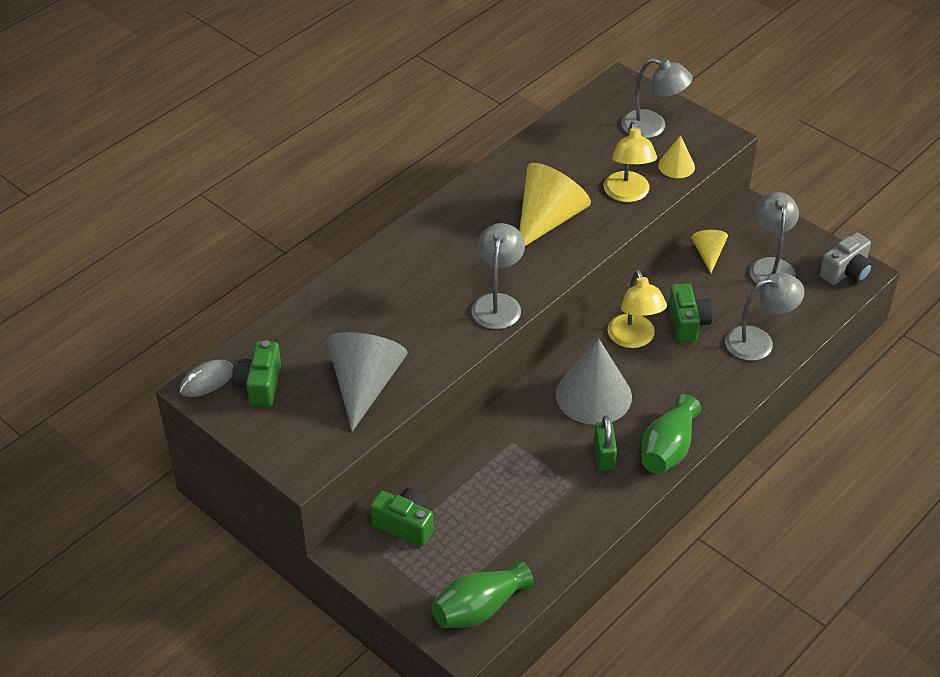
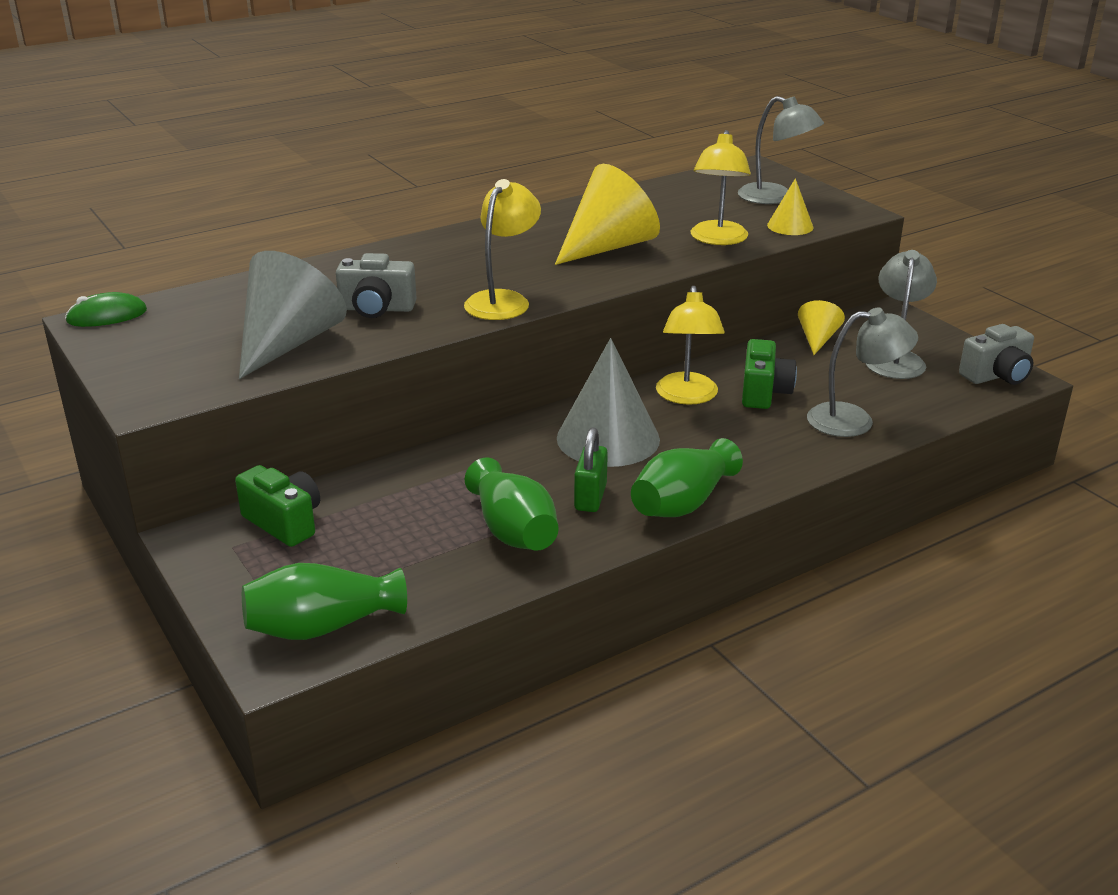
camera: 15 degrees right, 15 degrees down
(207, 380) = (107, 316): grey mouse -> green mouse
(260, 385) = (164, 327): green camera -> none
(408, 332) = (377, 309): none -> grey camera
(498, 303) = (503, 300): grey lamp -> yellow lamp
(564, 499) = (513, 531): none -> green vase

